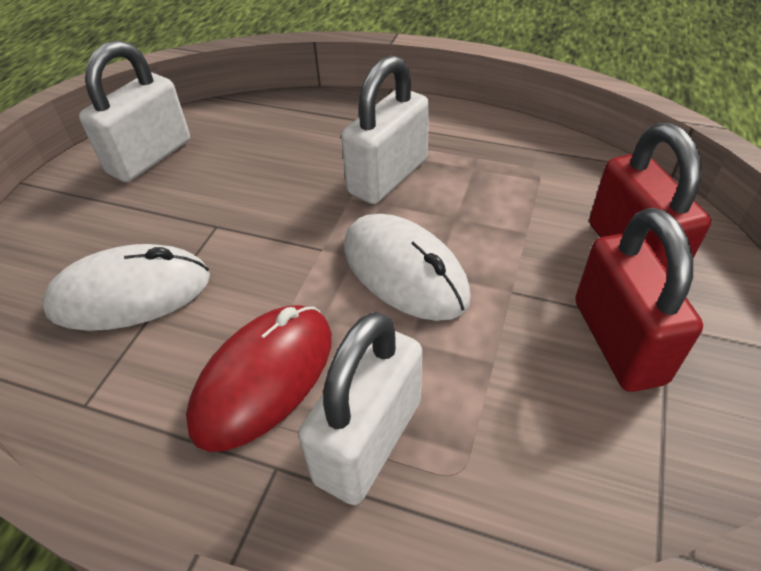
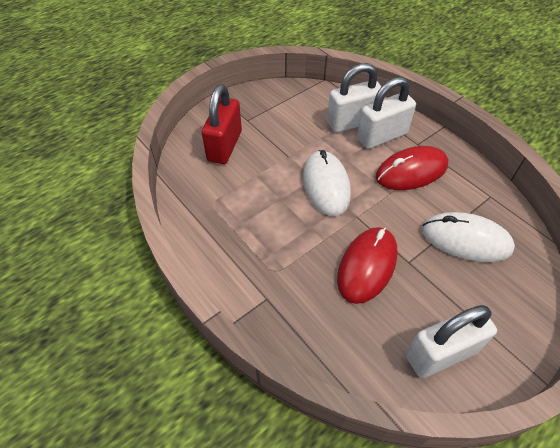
camera: 150 degrees left, 5 degrees up
(273, 195) = (367, 266): none -> red mouse
(388, 176) = (292, 243): white padlock -> white padlock (352, 122)
(618, 341) = (270, 123): red padlock -> none

